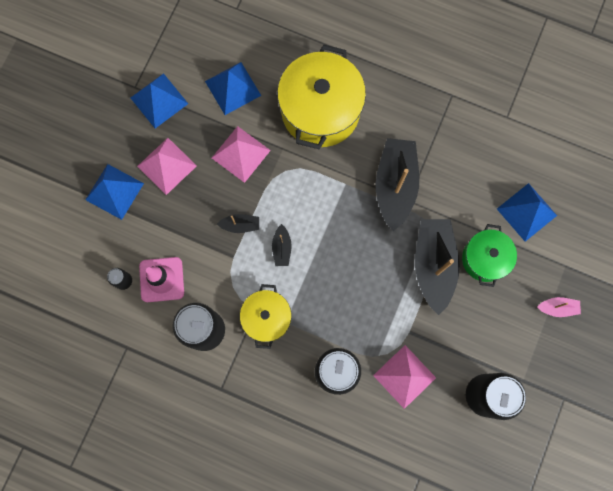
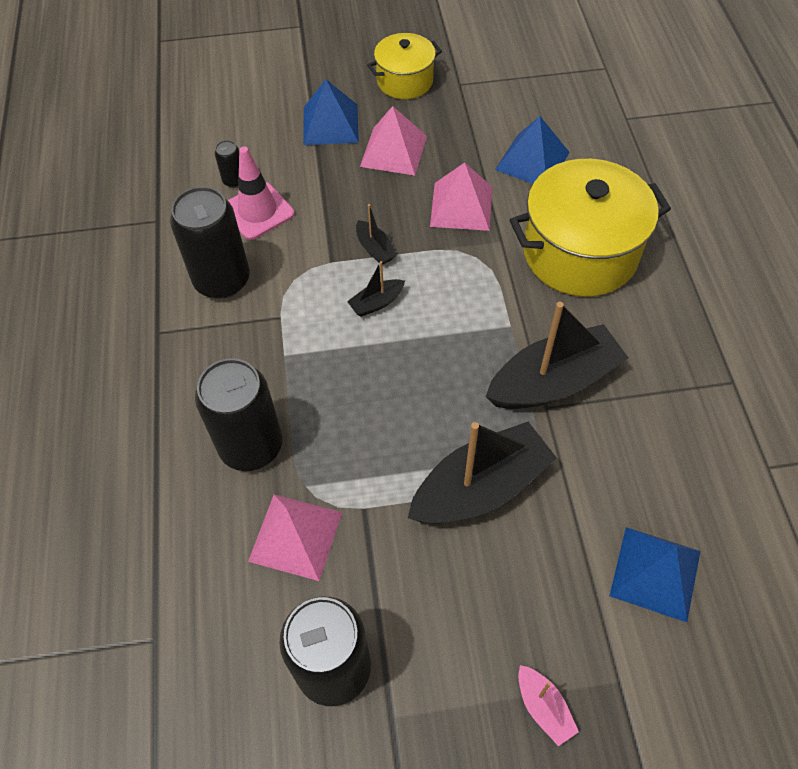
camera: 60 degrees right, 20 degrees down
(159, 100) = (462, 109): blue pyramid -> none
(267, 318) = (276, 333): yellow pot -> yellow pot (405, 81)
(484, 259) = (540, 552): green pot -> none

